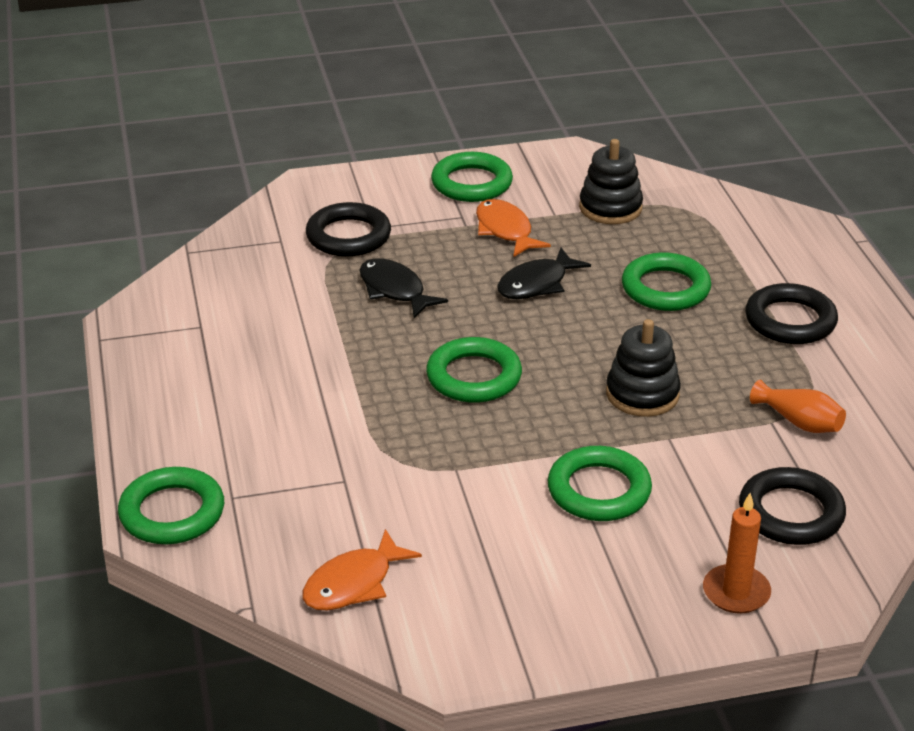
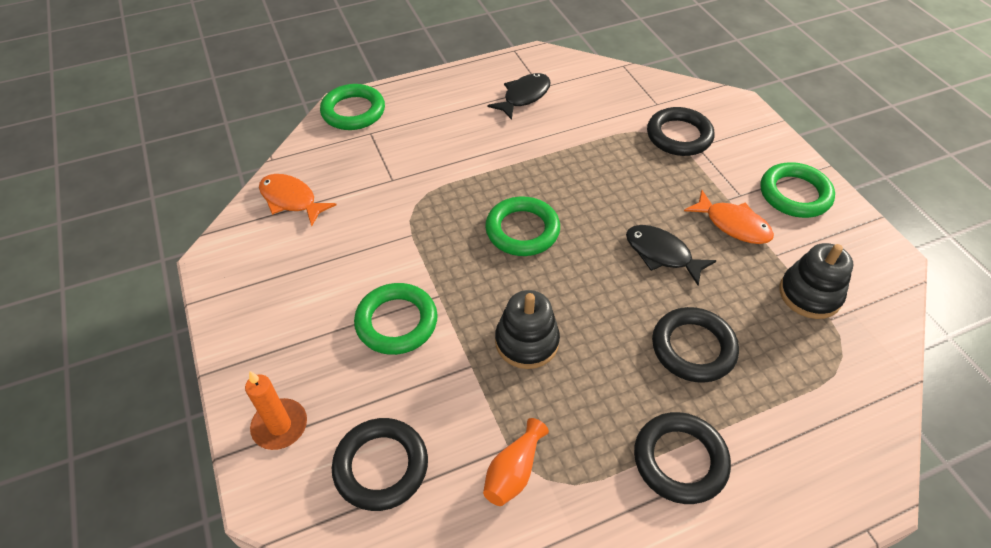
camera: 80 degrees right, 15 degrees up
(395, 290) = (618, 171): black fish -> black fish (524, 96)
(505, 230) = (733, 224): orange fish -> orange fish turned 75 degrees clockwise
(665, 288) = (693, 348): green ring -> black ring

